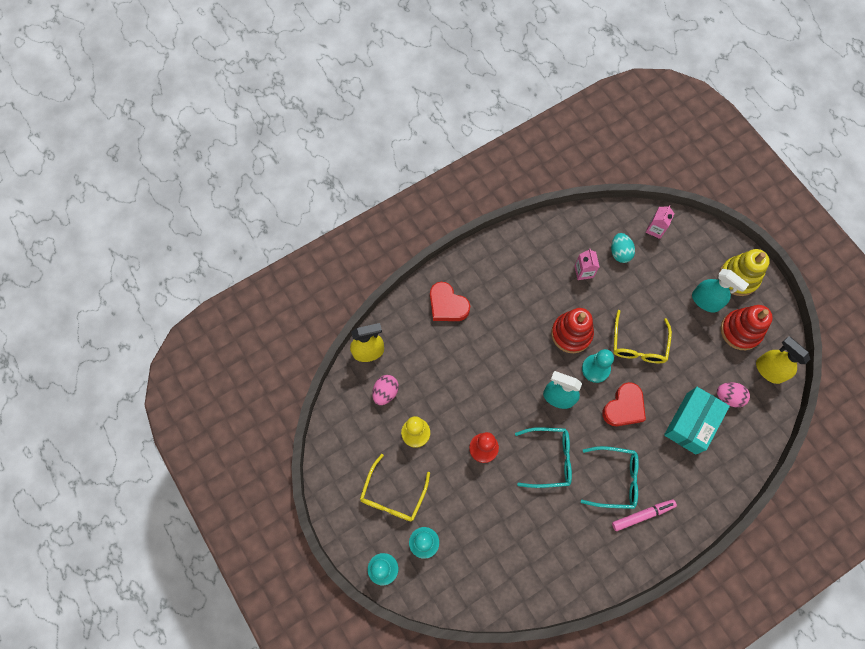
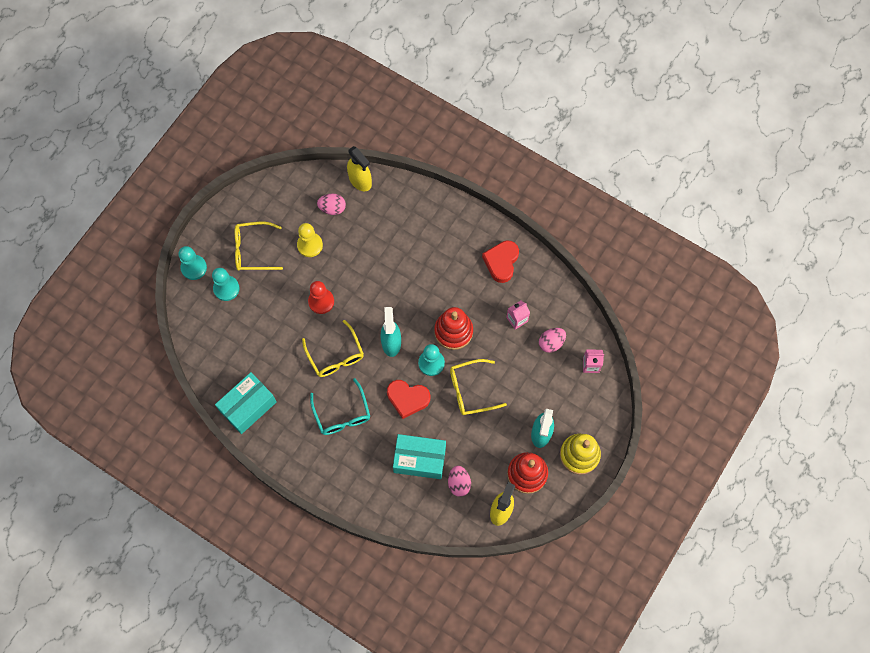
camera: 65 degrees right, 0 degrees up
(447, 305) = (430, 222): red heart -> red heart (501, 262)
(549, 458) = (335, 356): turquoise glasses -> yellow glasses
(568, 575) = (248, 406): none -> turquoise box
(620, 252) = (551, 343): turquoise egg -> pink egg
(642, 515) = (322, 447): pink marker -> none

